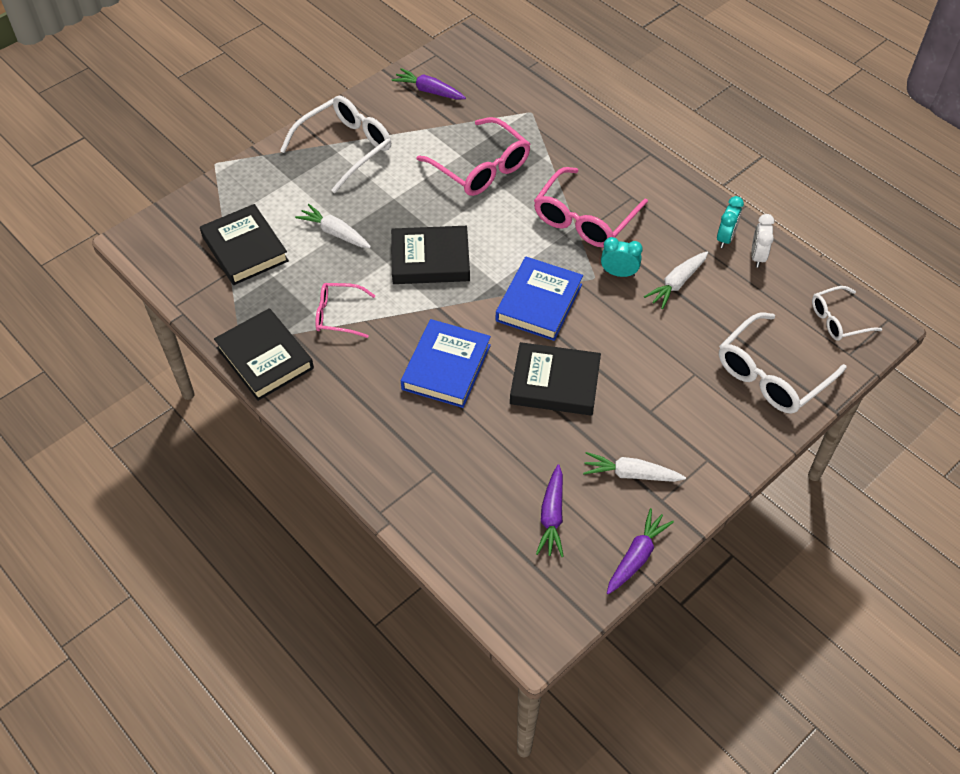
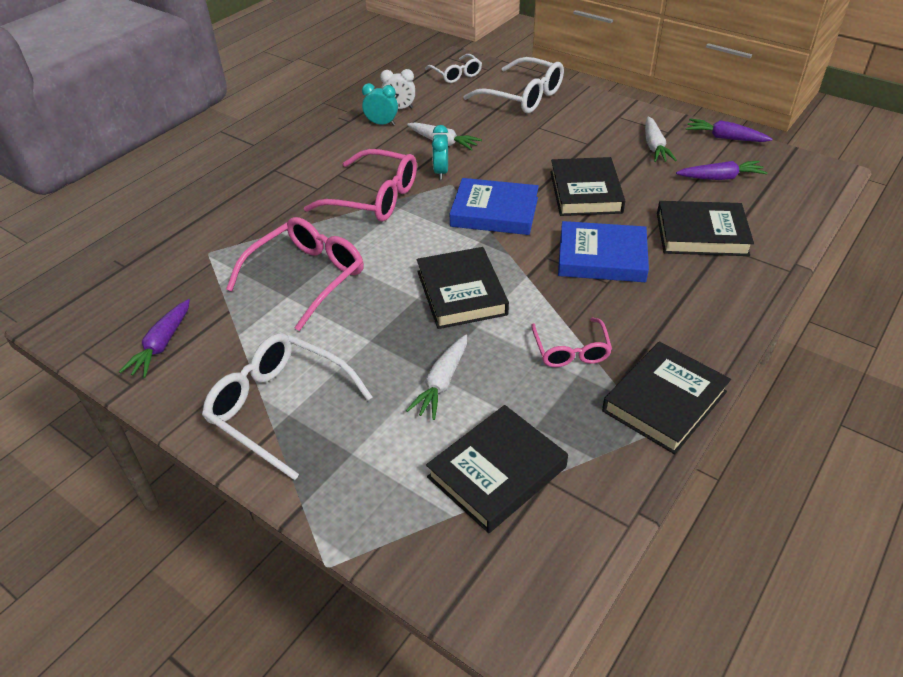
camera: 100 degrees left, 10 degrees down
(458, 459) = (701, 234): none -> black book

